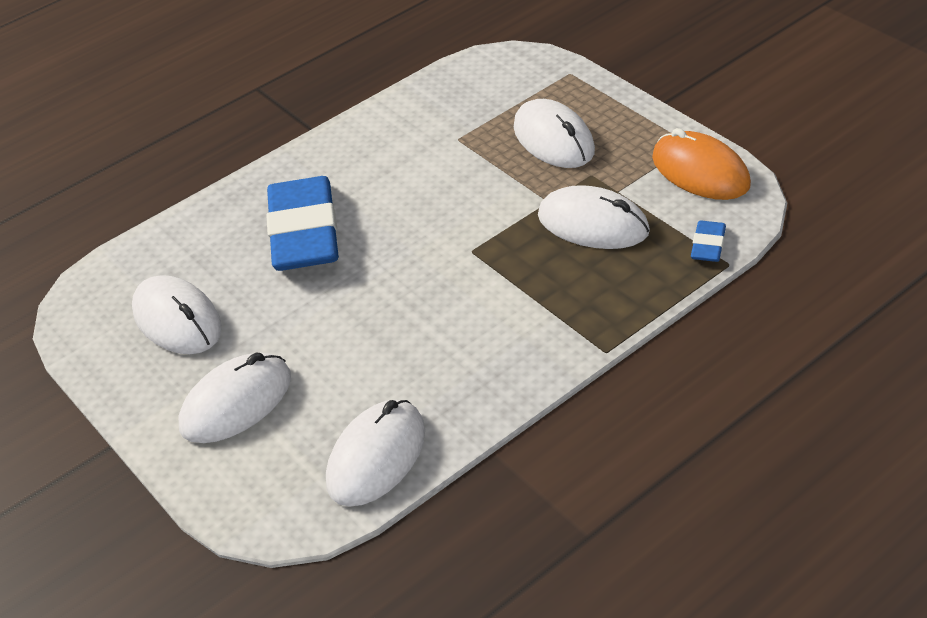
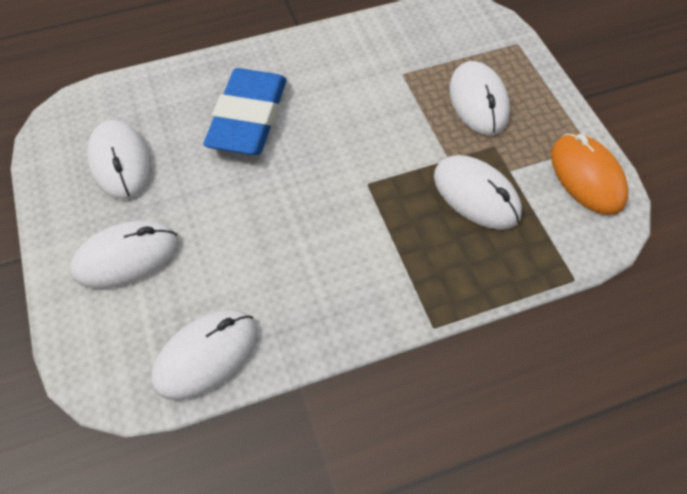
camera: 15 degrees right, 15 degrees up
(708, 245) = (564, 253): blue eraser -> none

